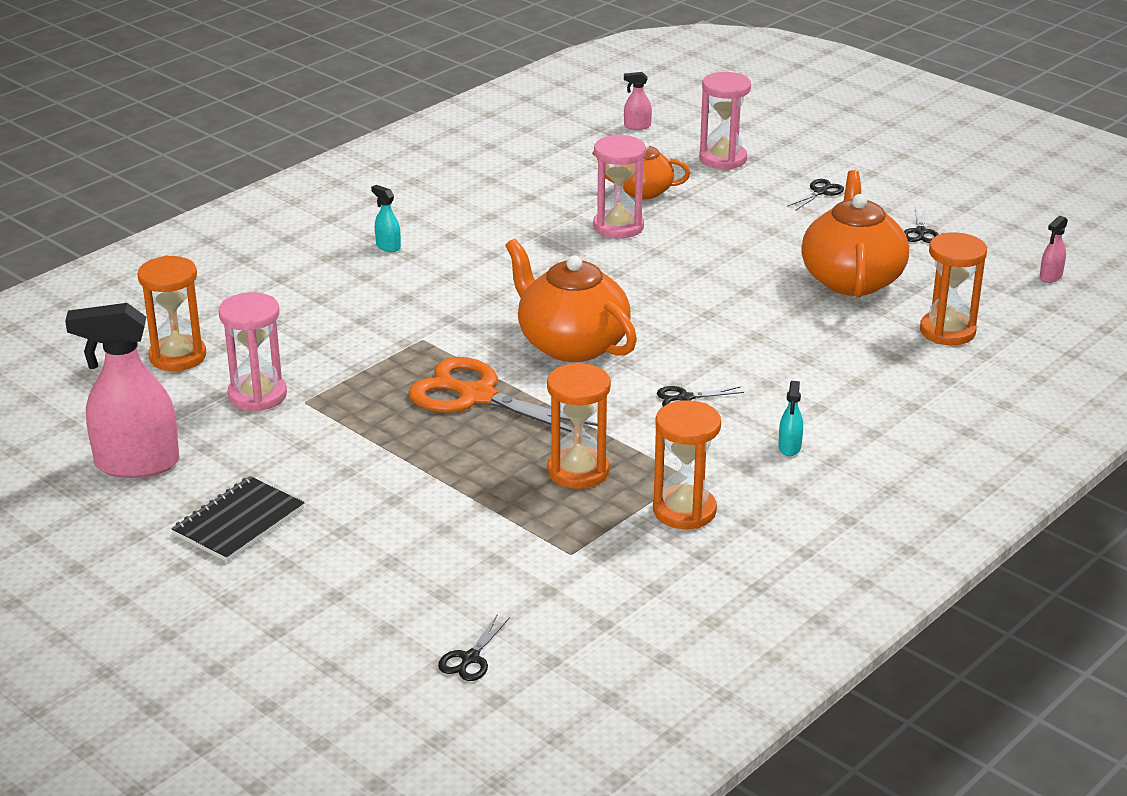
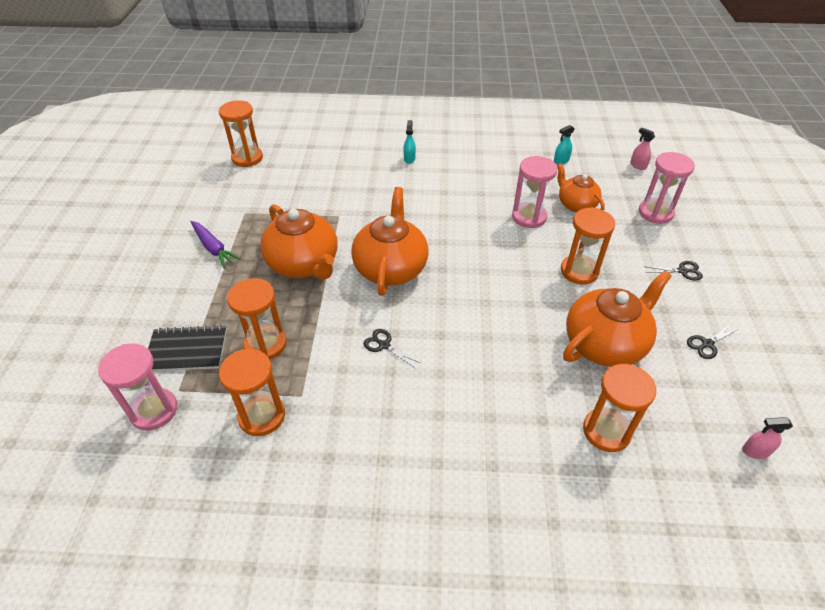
camera: 50 degrees right, 15 degrees up
(136, 464) = (149, 197): pink spray bottle -> none
(239, 522) = (122, 252): black notebook -> black notebook (187, 350)
(257, 395) = (236, 197): pink hourglass -> pink hourglass (154, 410)
(343, 449) = (213, 248): none -> purple carrot
(470, 659) = (45, 407): black scissors -> none
(477, 396) = (304, 264): orange scissors -> orange teapot
(741, 242) = (579, 271): none -> orange hourglass
(789, 447) = (377, 427): turquoise spray bottle -> turquoise spray bottle (561, 161)

